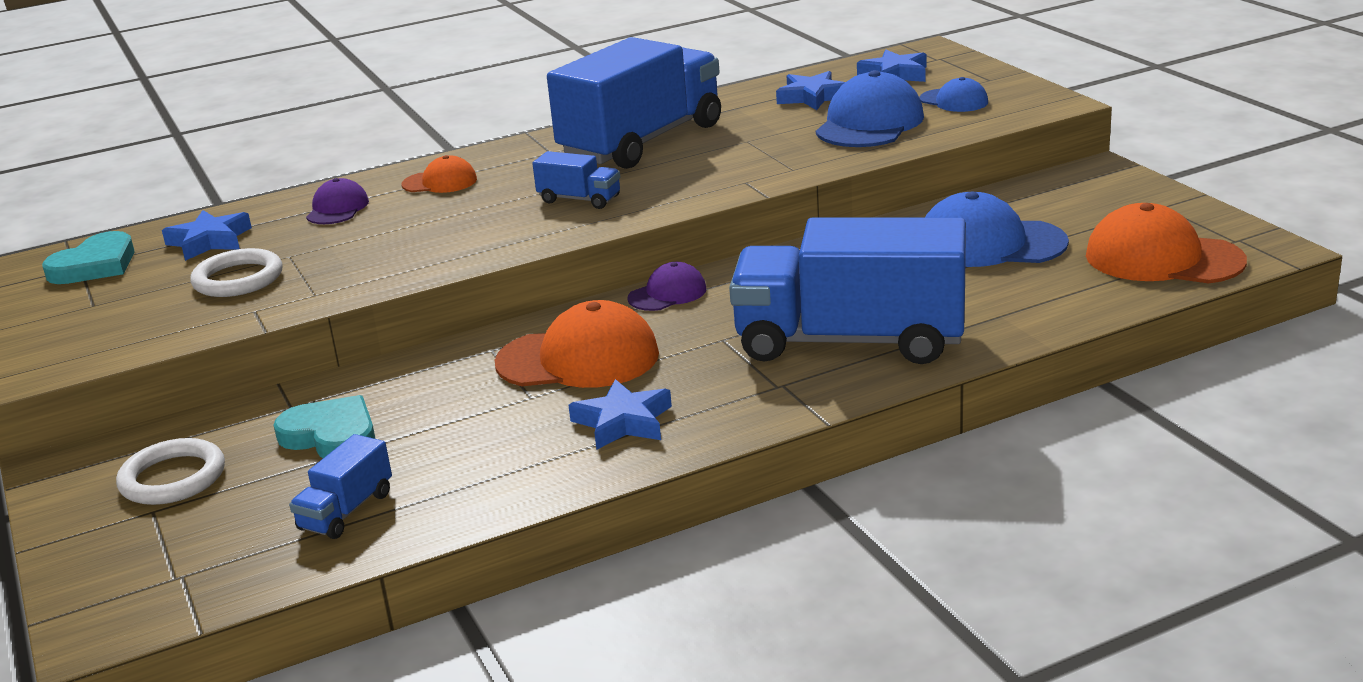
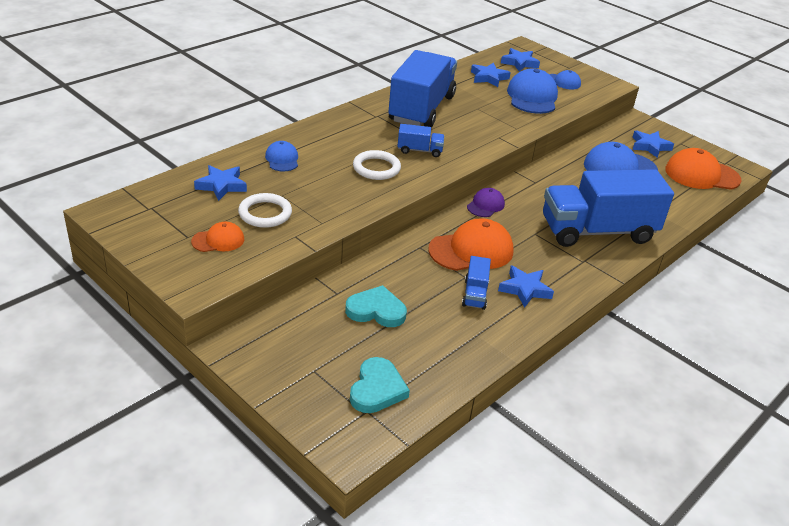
camera: 25 degrees left, 10 degrees up
(95, 265) = (161, 206): turquoise heart -> turquoise heart (377, 389)
(173, 478) = (307, 347): white ring -> white ring (376, 168)
(337, 209) = (282, 159): purple cap -> blue cap
(346, 511) = (425, 359): blue truck -> blue truck (475, 294)
(440, 182) = (328, 139): orange cap -> orange cap (218, 240)
(1088, 211) = (650, 146): none -> blue star

